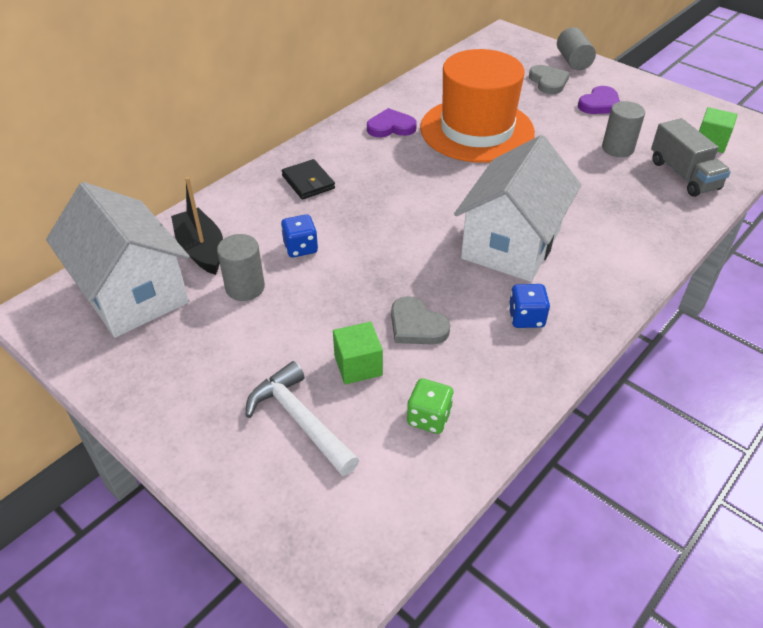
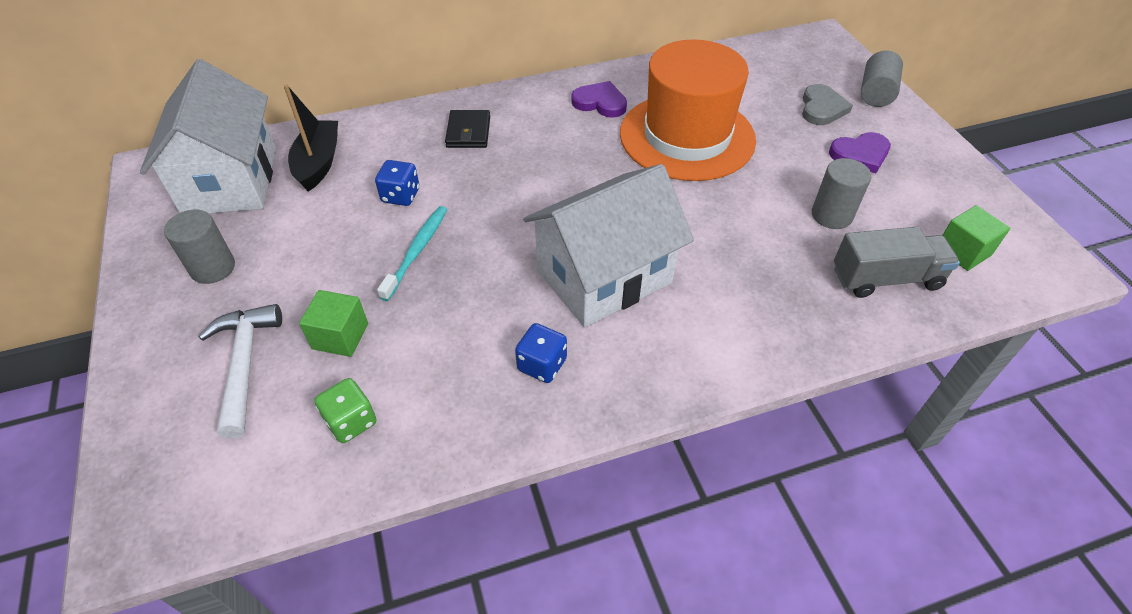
camera: 30 degrees right, 5 degrees up
(245, 287) = (319, 214): grey cylinder -> grey cylinder (213, 268)
(356, 282) = (417, 251): none -> turquoise toothbrush
(416, 325) = (429, 321): grey heart -> none
(683, 175) = (886, 278): grey truck -> grey truck turned 105 degrees counterclockwise

